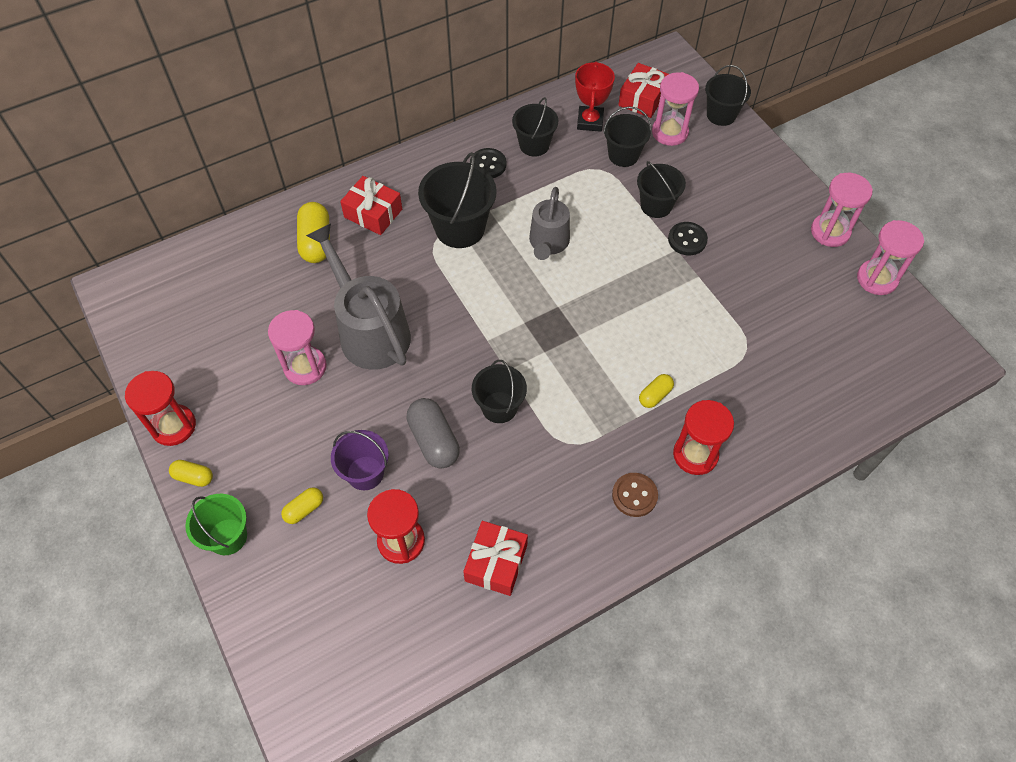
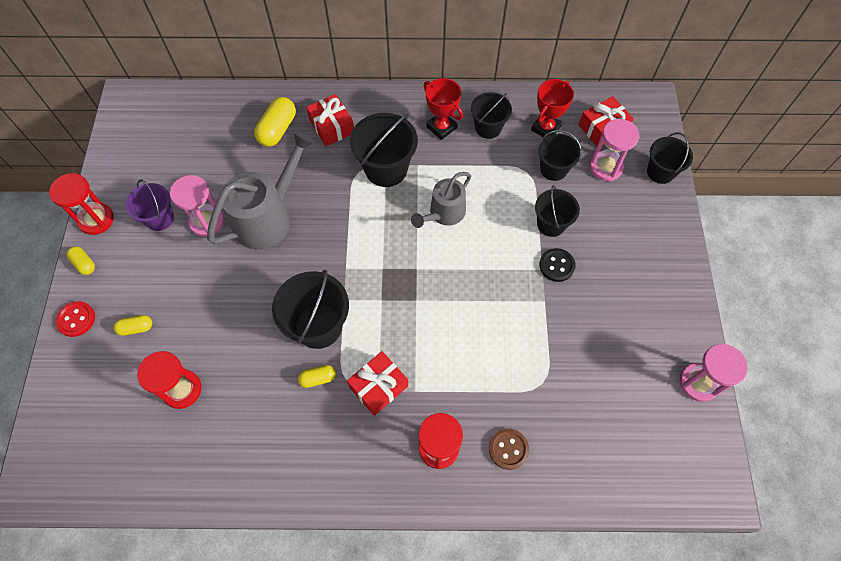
camera: 30 degrees right, 5 degrees up
(227, 536) = (76, 319): green bucket -> red button
(365, 473) = (193, 324): purple bucket -> purple bucket (159, 218)
(369, 330) = (268, 216): grey watering can -> grey watering can turned 45 degrees clockwise
(434, 440) = (255, 326): grey capsule -> none
(488, 165) = (441, 127): black button -> red trophy
(496, 563) = (234, 446): red gift -> red gift (378, 386)
(499, 407) = (318, 326): black bucket -> black bucket, size x1.56
(634, 495) = (369, 453): brown button -> brown button (508, 449)
(655, 395) = (441, 381): yellow capsule -> yellow capsule (318, 378)
(830, 232) = (685, 320): pink hourglass -> none

